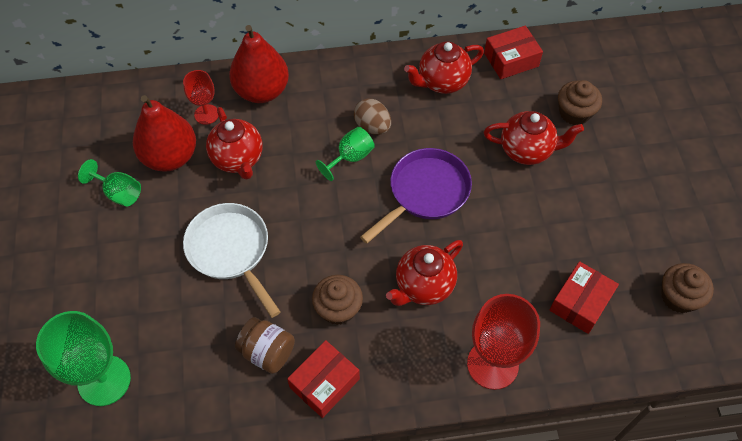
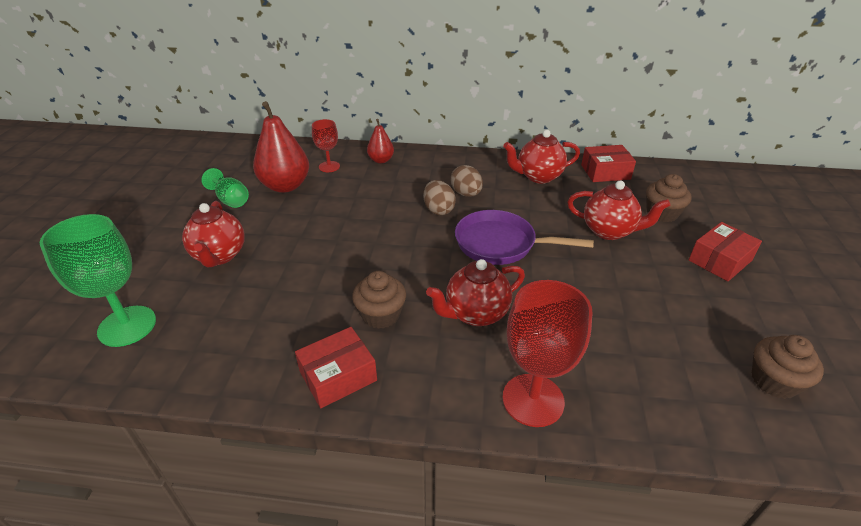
camera: 15 degrees right, 20 degrees down
(231, 251) = (301, 253): white pan -> none
(238, 159) = (340, 196): red teapot -> red teapot (219, 256)
(262, 91) = (381, 160): red pear -> red pear, size x0.54
(267, 352) = (293, 336): brown jar -> none
(350, 157) = (438, 210): green goblet -> brown egg
(425, 192) = (500, 244): purple pan -> purple pan turned 135 degrees counterclockwise
(580, 303) = (650, 362): red box -> red box (720, 260)

